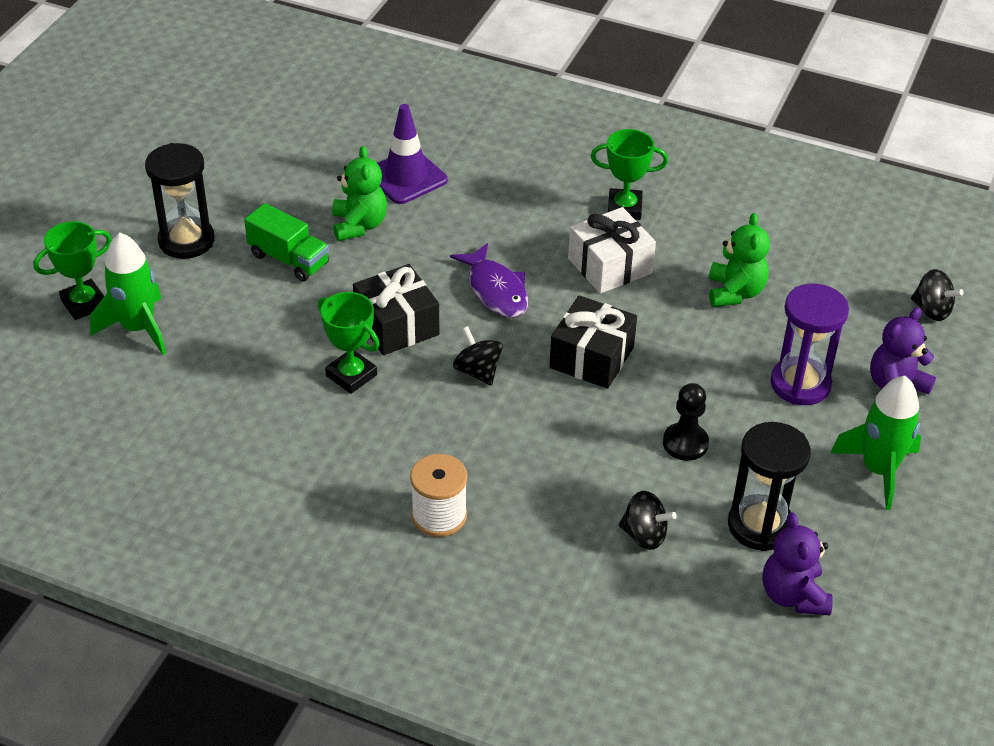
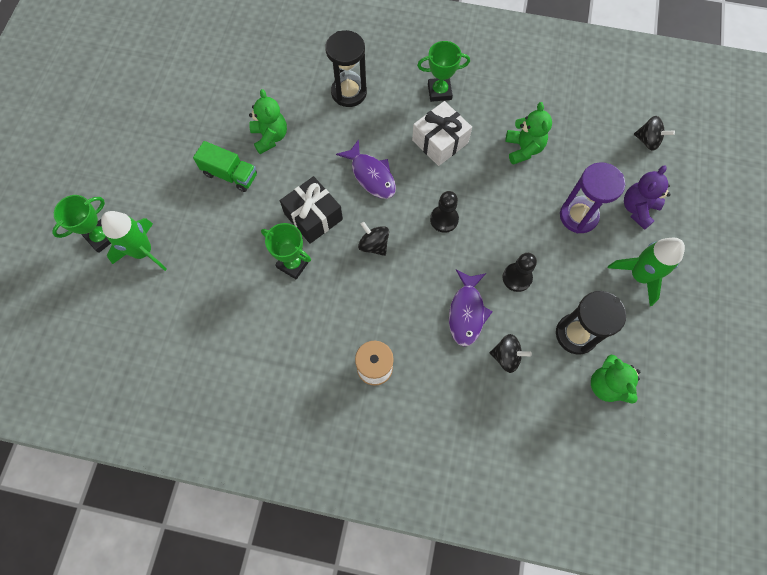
camera: 10 degrees left, 25 degrees up
(186, 241) = (158, 171): black hourglass -> black hourglass (349, 92)
(406, 177) = (292, 90): purple traffic cone -> none
(591, 357) = (444, 219): black gift -> black pawn
(597, 472) = (466, 312): none -> purple fish
(793, 595) = (606, 385): purple teddy bear -> green teddy bear

